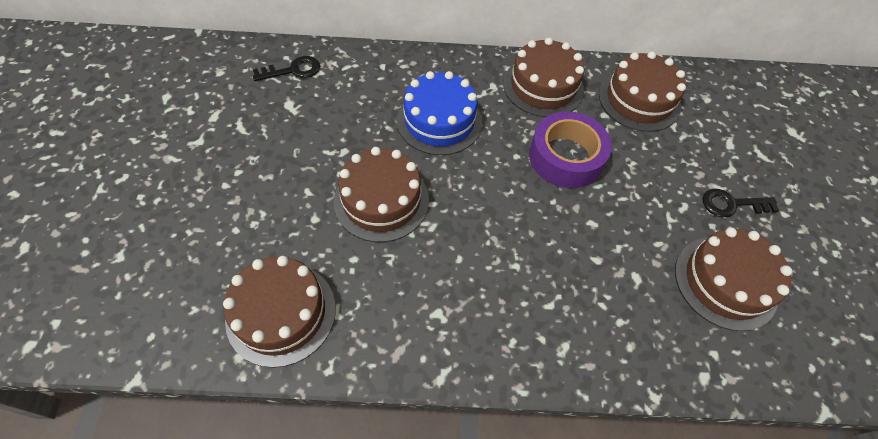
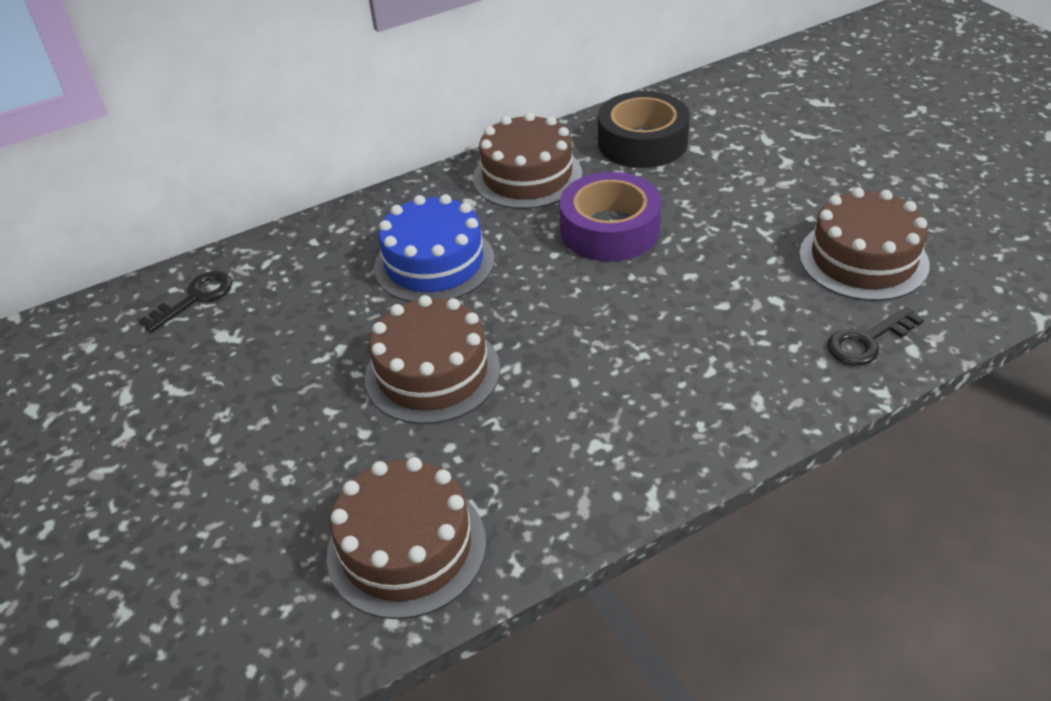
camera: 25 degrees left, 15 degrees down
(639, 100) = (642, 142): brown cake -> black tape
(732, 204) = (813, 190): black key -> black key (867, 341)

